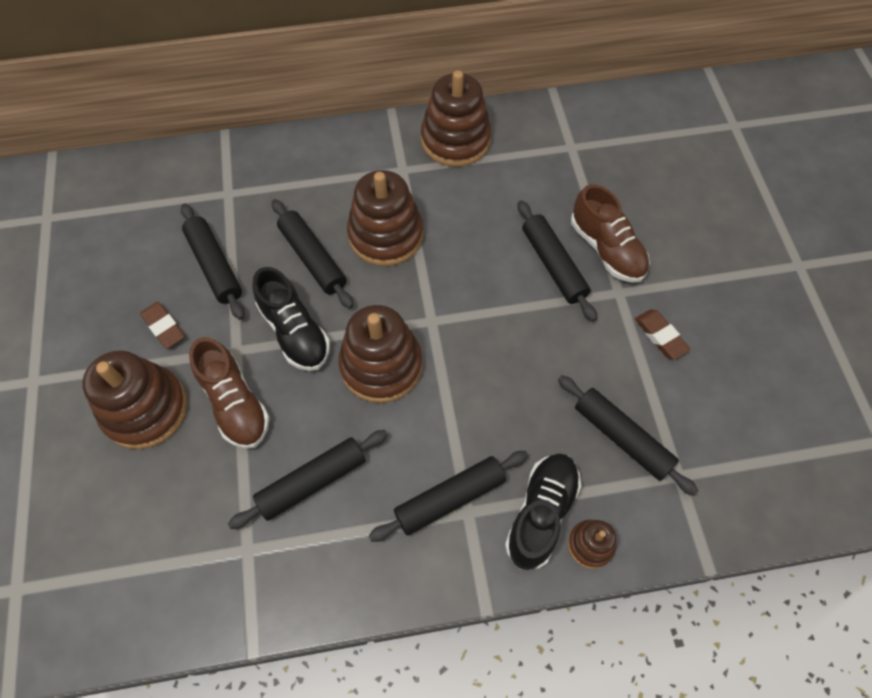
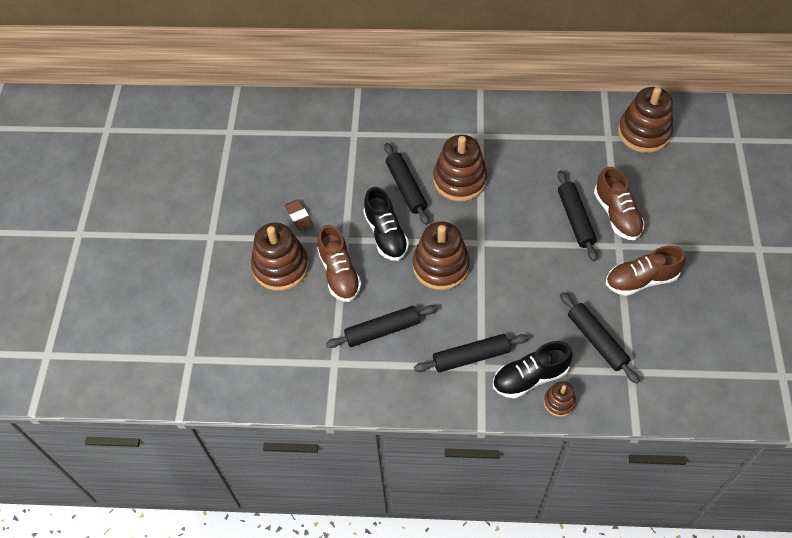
camera: 15 degrees right, 5 degrees down
(215, 266) = (338, 182): black rolling pin -> none
(455, 140) = (523, 120): brown stacking toy -> brown stacking toy (644, 132)
(541, 513) = (530, 377): black shoe -> black shoe turned 150 degrees counterclockwise
(660, 336) = (641, 280): brown eraser -> brown shoe

